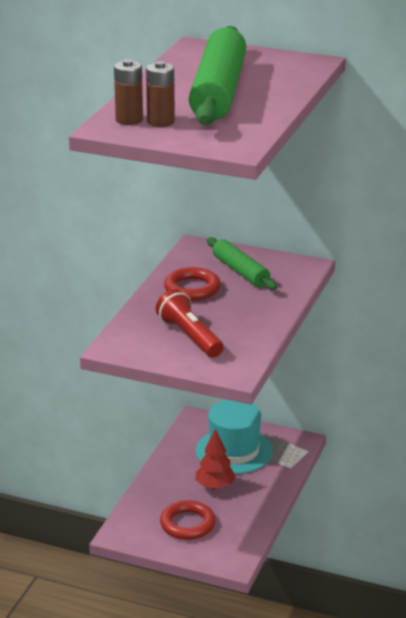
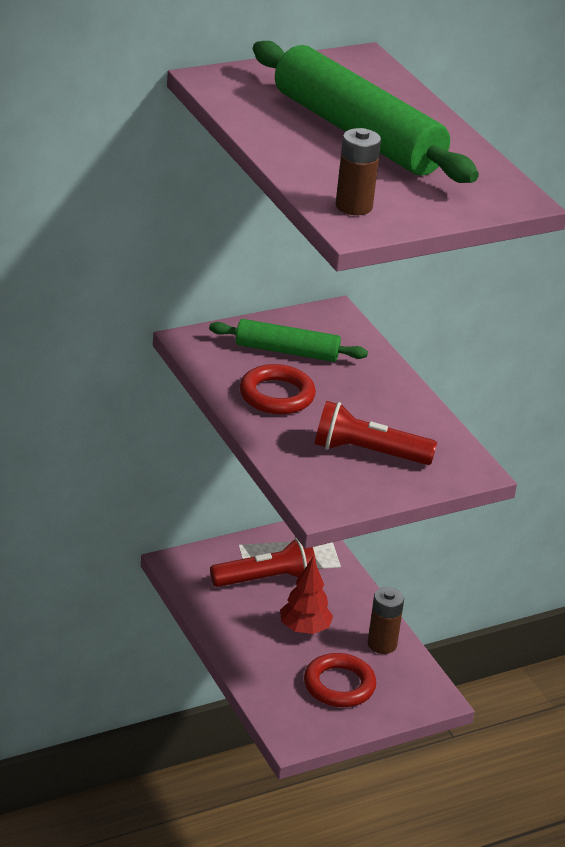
camera: 50 degrees left, 5 degrees up
(160, 122) = (387, 196): brown battery -> brown battery (382, 644)
(234, 451) = (266, 579): turquoise hat -> red flashlight

